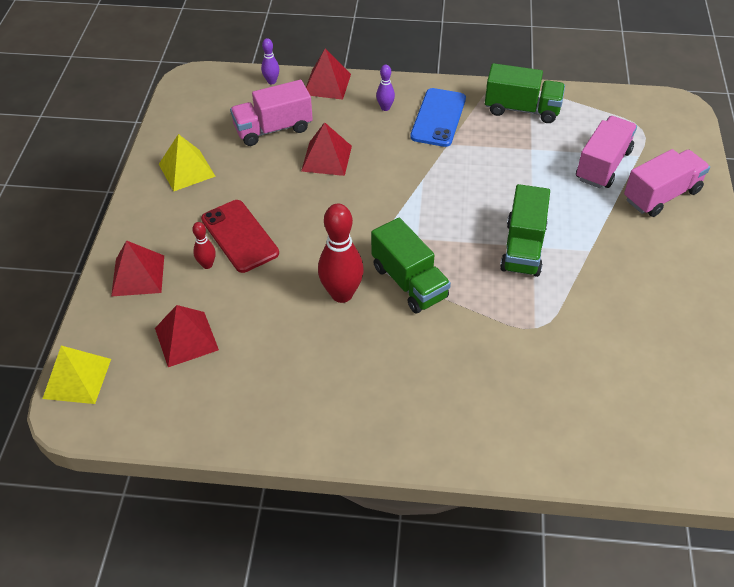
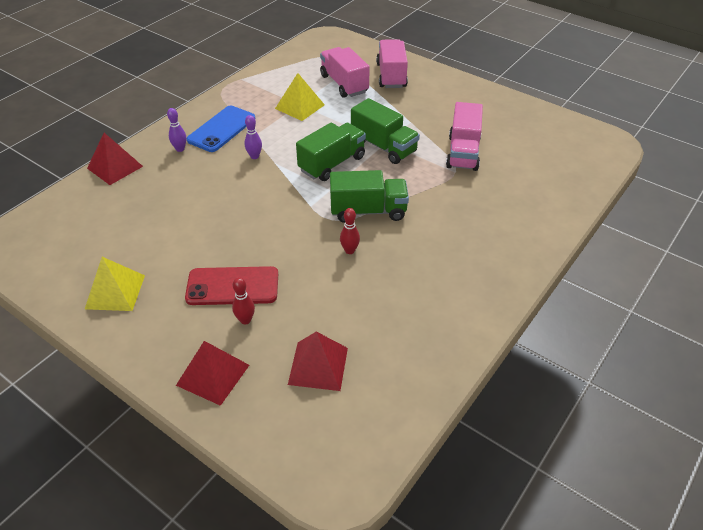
camera: 60 degrees left, 5 degrees down
(77, 378) = (301, 468): yellow pyramid -> yellow pyramid (299, 106)
(271, 81) = (70, 196): purple bowling pin -> purple bowling pin (254, 156)
(273, 129) = (129, 217): pink truck -> pink truck (463, 152)
(326, 158) = (198, 201): red pyramid -> none
(342, 294) = (349, 250): red bowling pin -> red bowling pin, size x0.50
(438, 118) = (221, 129): blue phone -> blue phone turned 75 degrees clockwise
(522, 109) = (257, 91): green truck -> green truck (332, 164)

